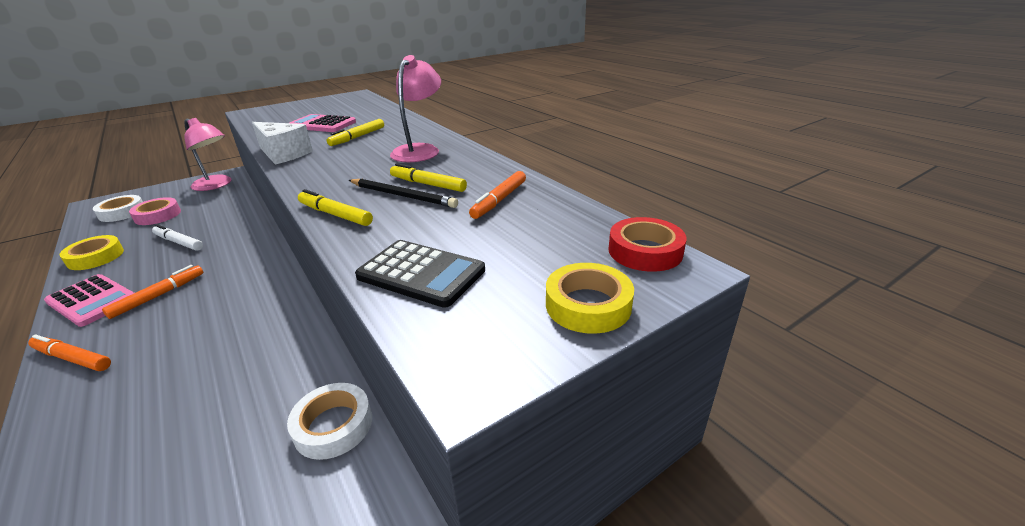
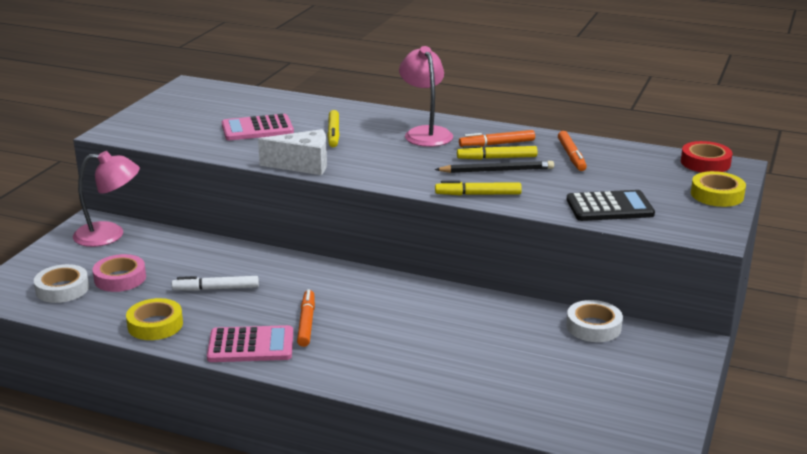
camera: 35 degrees left, 5 degrees down
(72, 358) = (337, 372): orange marker -> orange marker (497, 144)

